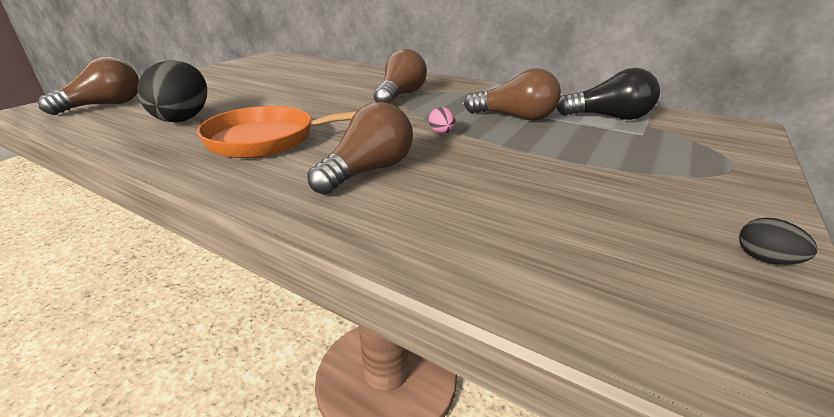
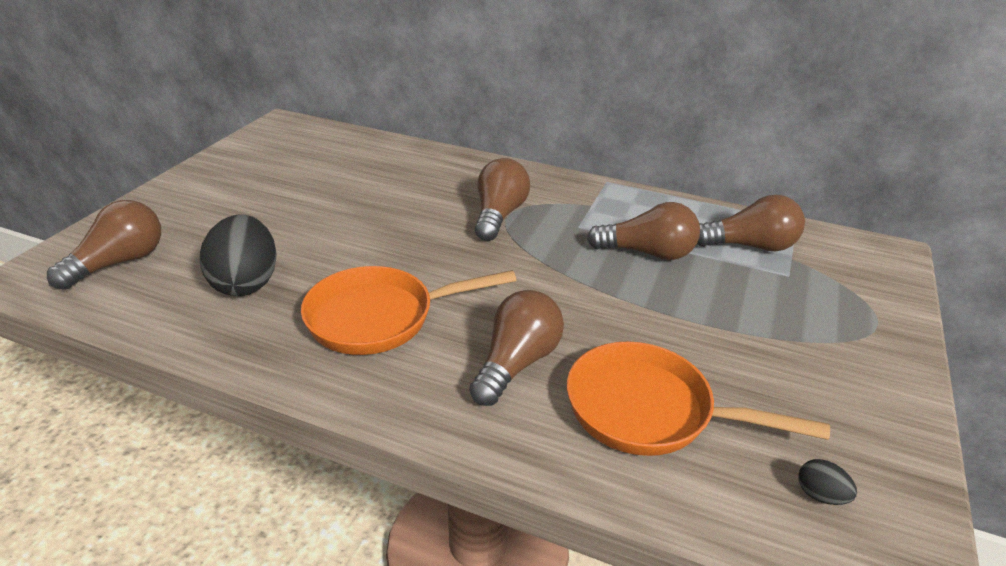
camera: 10 degrees left, 5 degrees up
(441, 133) = (573, 289): pink egg -> none
(481, 209) = (649, 410): none -> orange pan
(608, 117) = (750, 246): black light bulb -> brown light bulb
(765, 259) = (899, 448): black egg -> black egg (820, 495)

